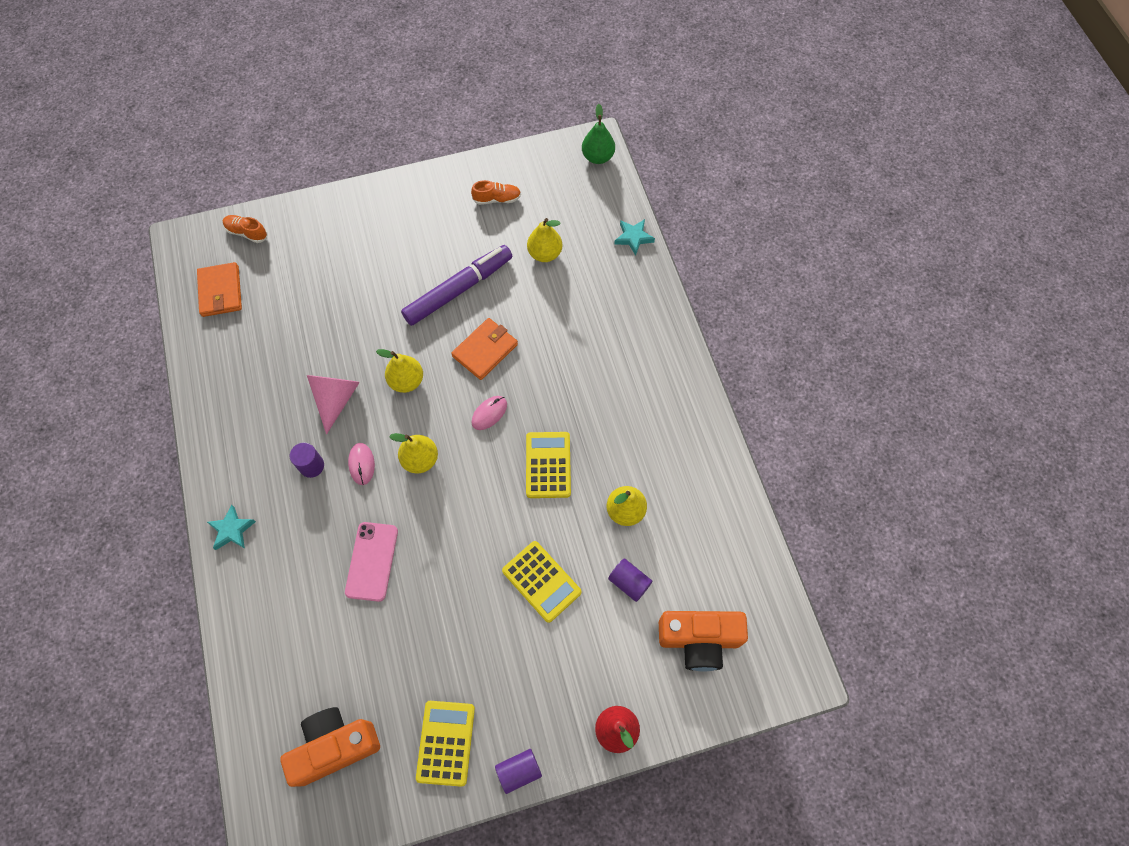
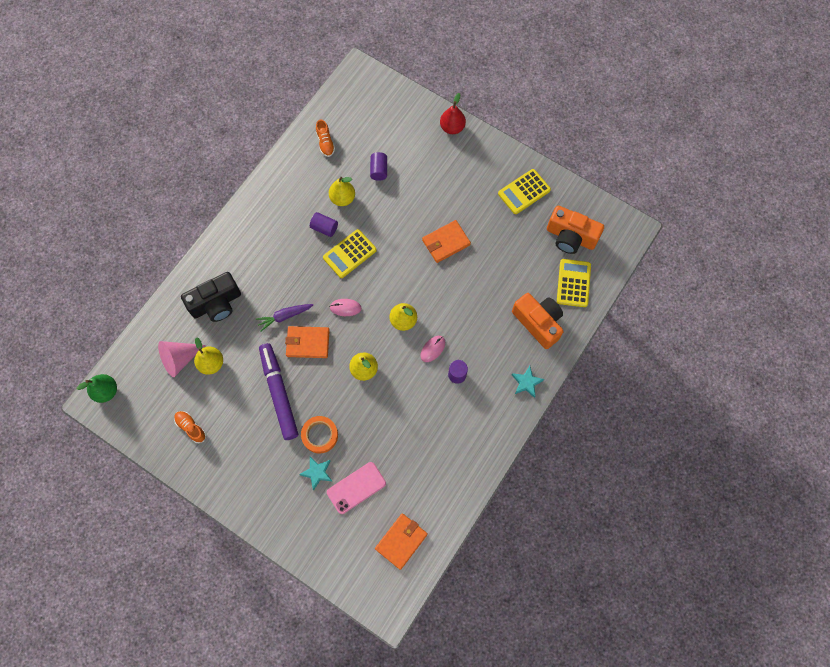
camera: 130 degrees left, 5 degrees up
(247, 233) = (346, 569): orange shoe -> orange shoe (325, 143)
(336, 399) = (408, 399): pink cone -> pink cone (179, 359)
(371, 561) = (477, 297): pink phone -> pink phone (356, 488)
(383, 295) = (320, 435): none -> orange tape
(458, 290) = (279, 393): purple marker -> purple marker turned 60 degrees clockwise
(467, 583) = (446, 242): none -> orange wallet
(519, 771) = (506, 153): purple cylinder -> purple cylinder (324, 228)
(534, 349) = (284, 316): none -> purple carrot
(541, 581) = (414, 209): yellow calculator -> yellow calculator (573, 283)
(606, 298) = (216, 303): none -> black camera
(633, 238) = (158, 321): turquoise star -> turquoise star (317, 472)
(699, 640) = (380, 122): orange camera -> orange camera (538, 323)

